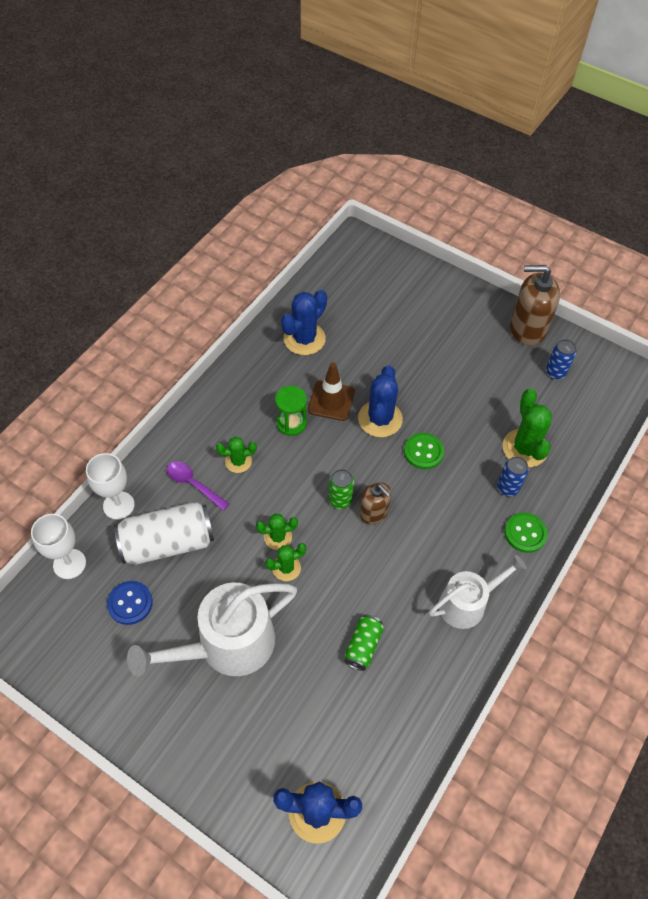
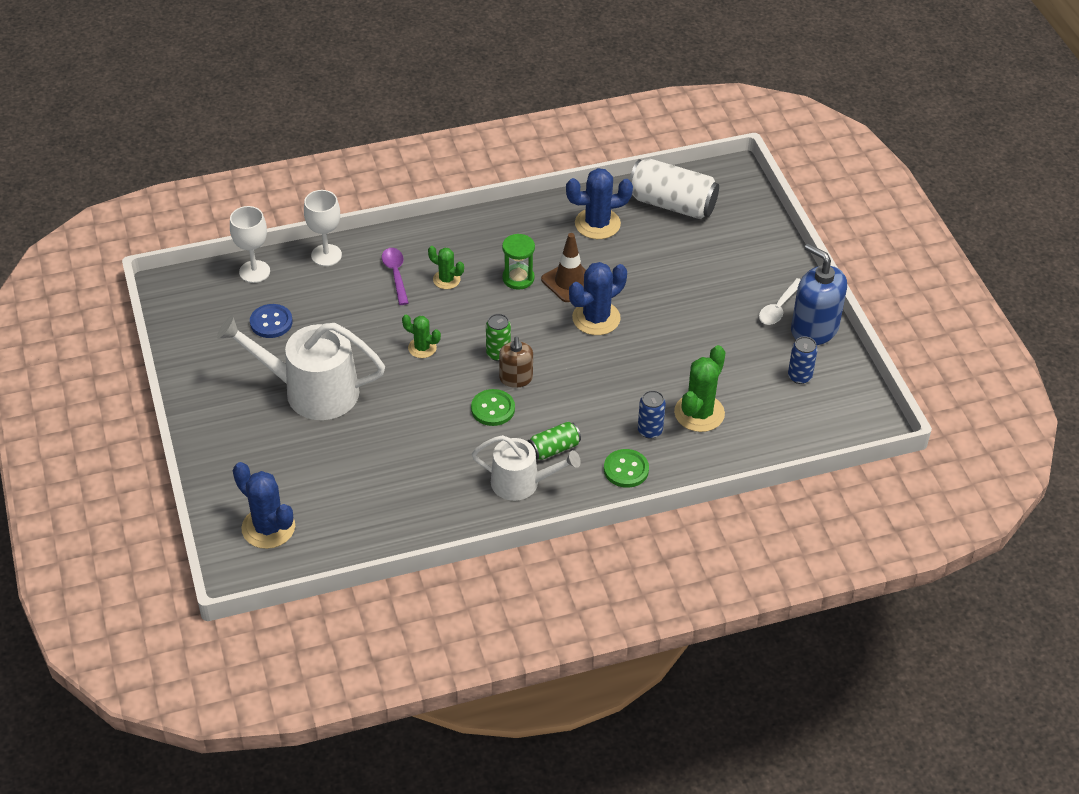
camera: 40 degrees right, 10 degrees down
(168, 543) = (336, 301): white can -> white can (672, 204)
(286, 568) = (406, 371): green cactus -> none
(363, 646) = (409, 456): green can -> green can (554, 449)
(423, 452) = (606, 363): green button -> green button (493, 409)
(489, 326) = (779, 307): none -> white spoon
(527, 328) = (814, 329): brown soap dispenser -> blue soap dispenser

